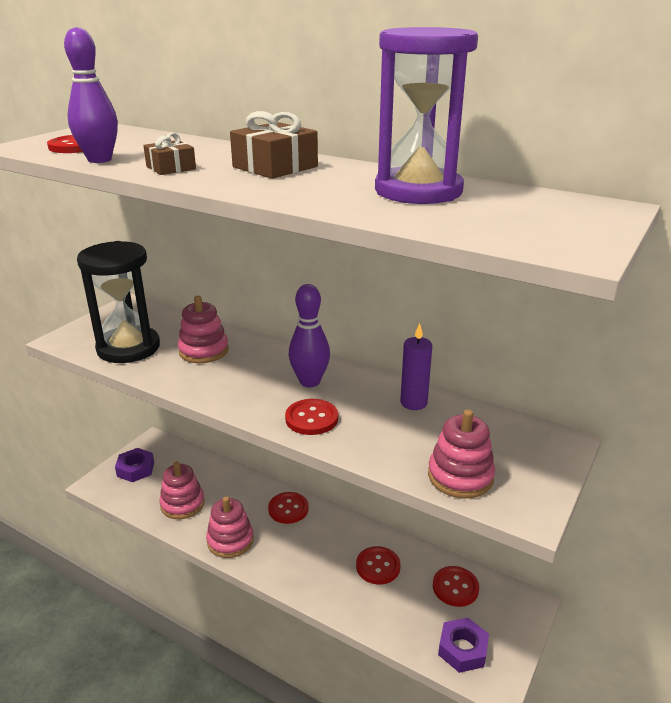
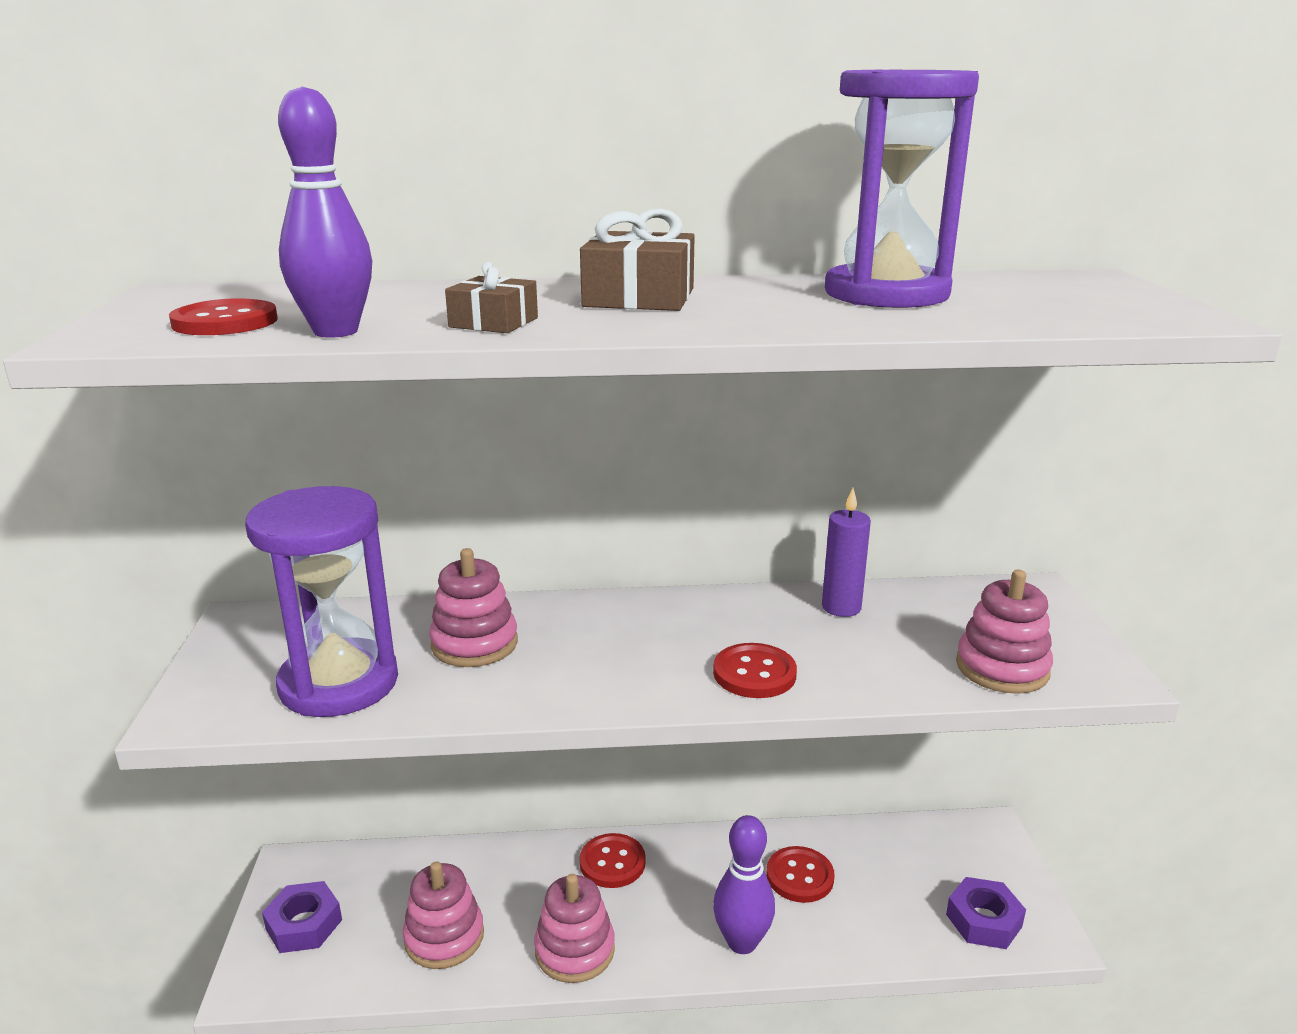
camera: 35 degrees left, 5 degrees down
(128, 348) = (339, 683): black hourglass -> purple hourglass
(310, 382) = (685, 629): purple bowling pin -> purple bowling pin (742, 942)
(455, 587) = (906, 853): red button -> none

